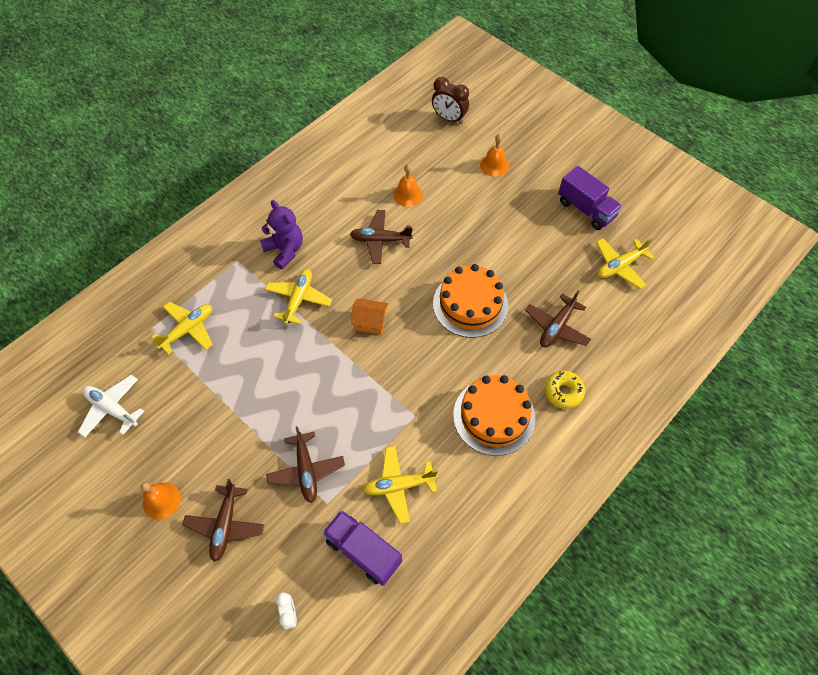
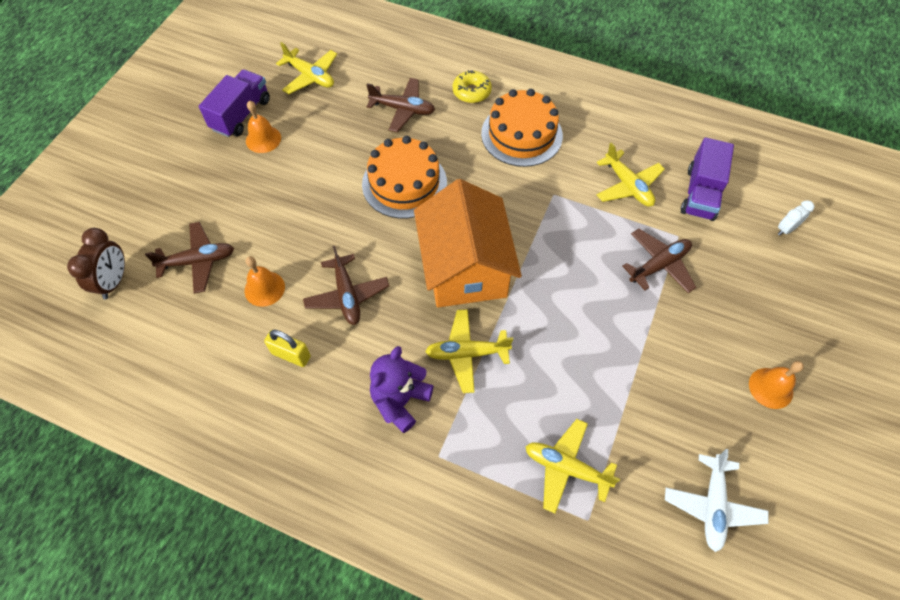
camera: 110 degrees left, 0 degrees up
(225, 525) = (752, 314): brown plane -> brown plane (198, 261)
(348, 199) = (291, 355): none -> yellow padlock
(370, 322) = (465, 267): orange house -> orange house, size x2.39
(494, 165) = (192, 211): orange bell -> orange bell (263, 139)

